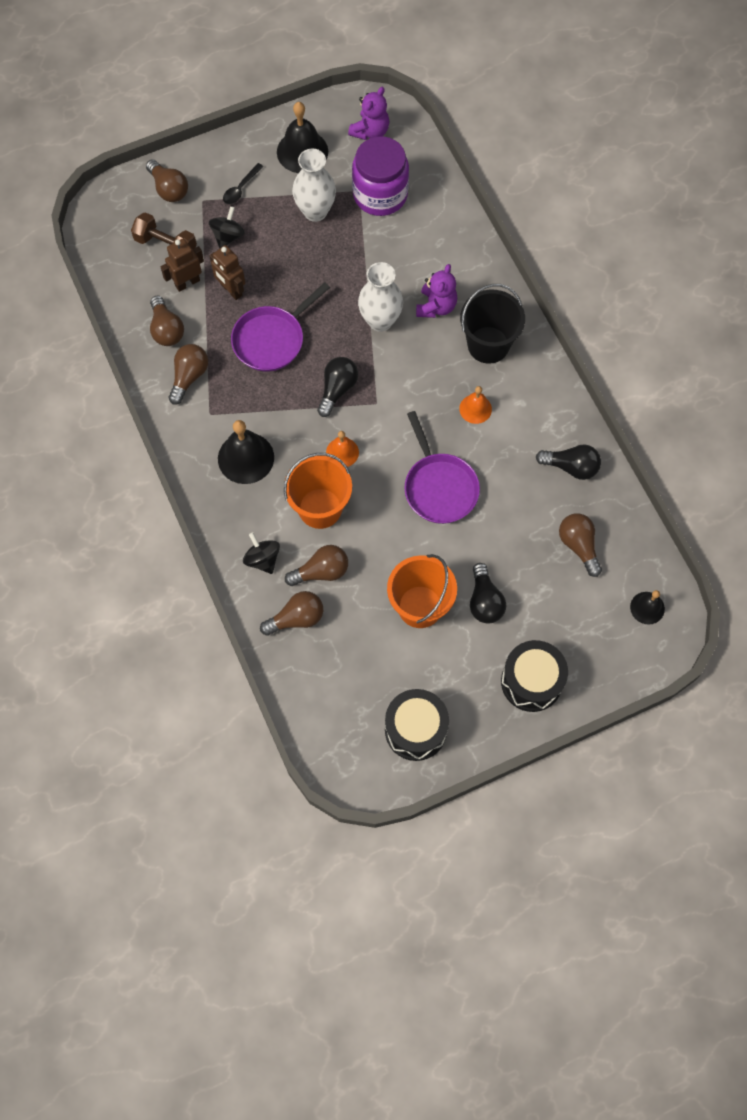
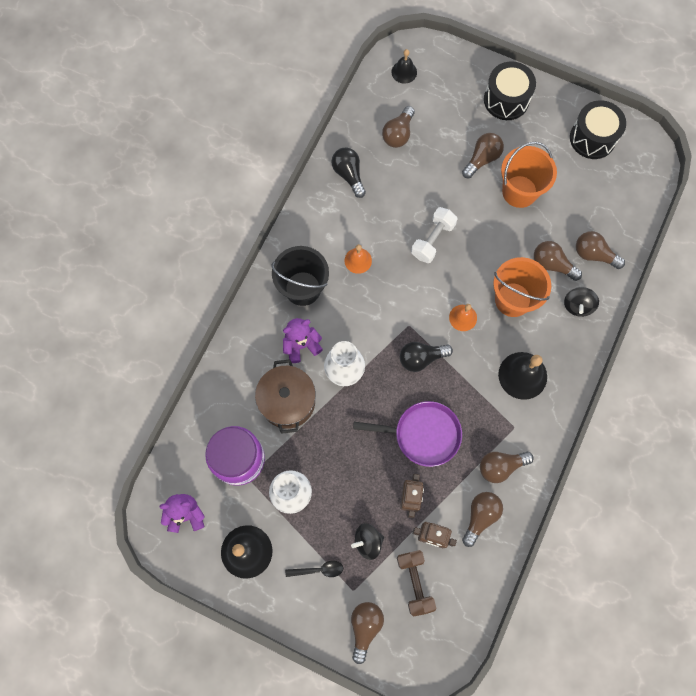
camera: 130 degrees left, 5 degrees up
(395, 261) = (287, 401): none -> brown pot
(439, 487) = (433, 240): purple pan -> white dumbbell
(484, 601) = (482, 159): black light bulb -> brown light bulb

